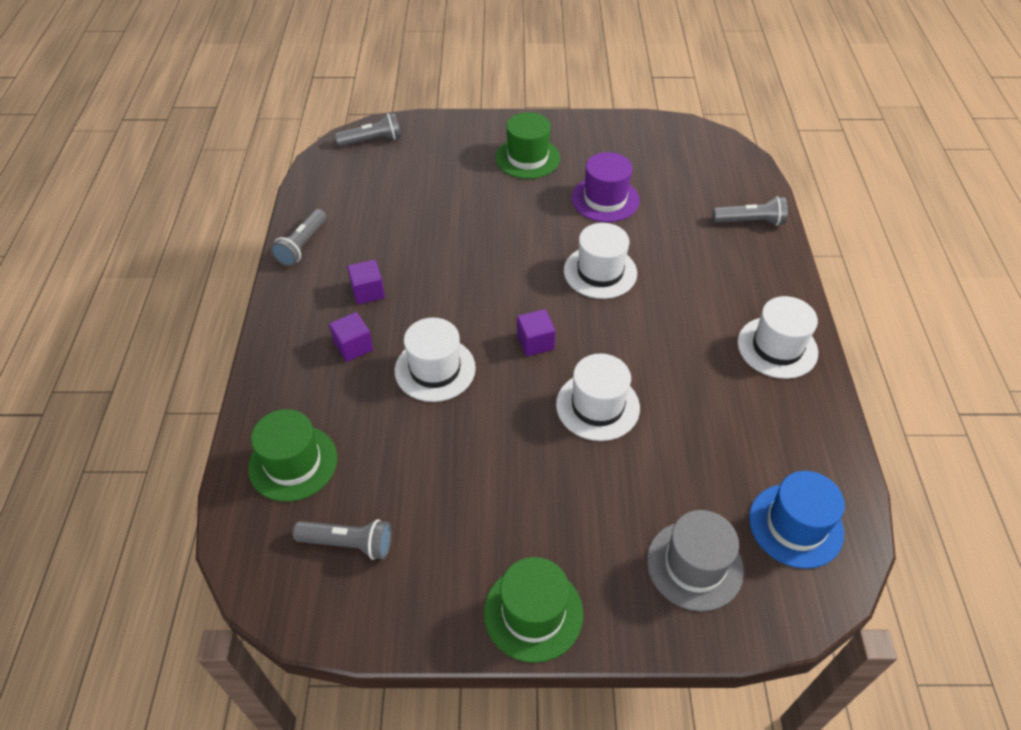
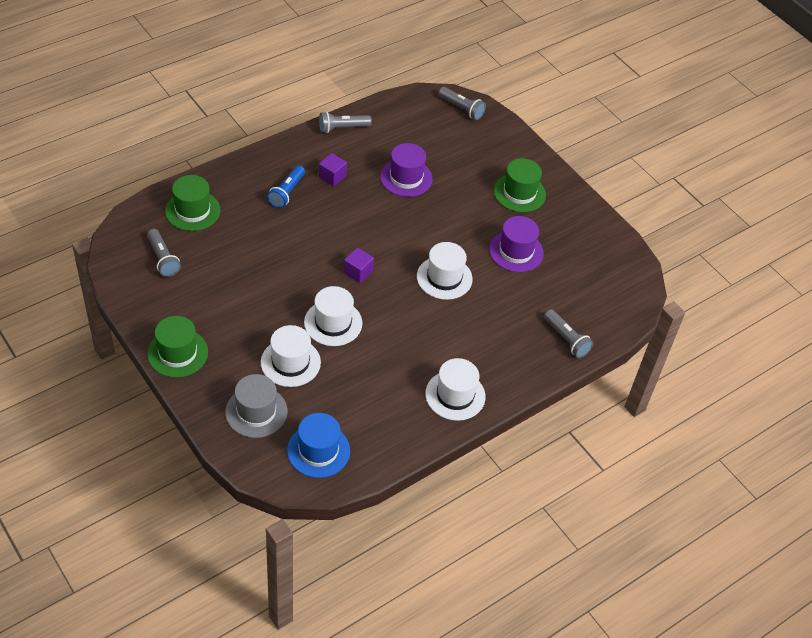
camera: 50 degrees right, 0 degrees up
(353, 346) = (287, 192): purple cube -> blue flashlight
(428, 230) = (406, 178): none -> purple hat
(435, 369) = (300, 236): white hat -> white hat (290, 362)

